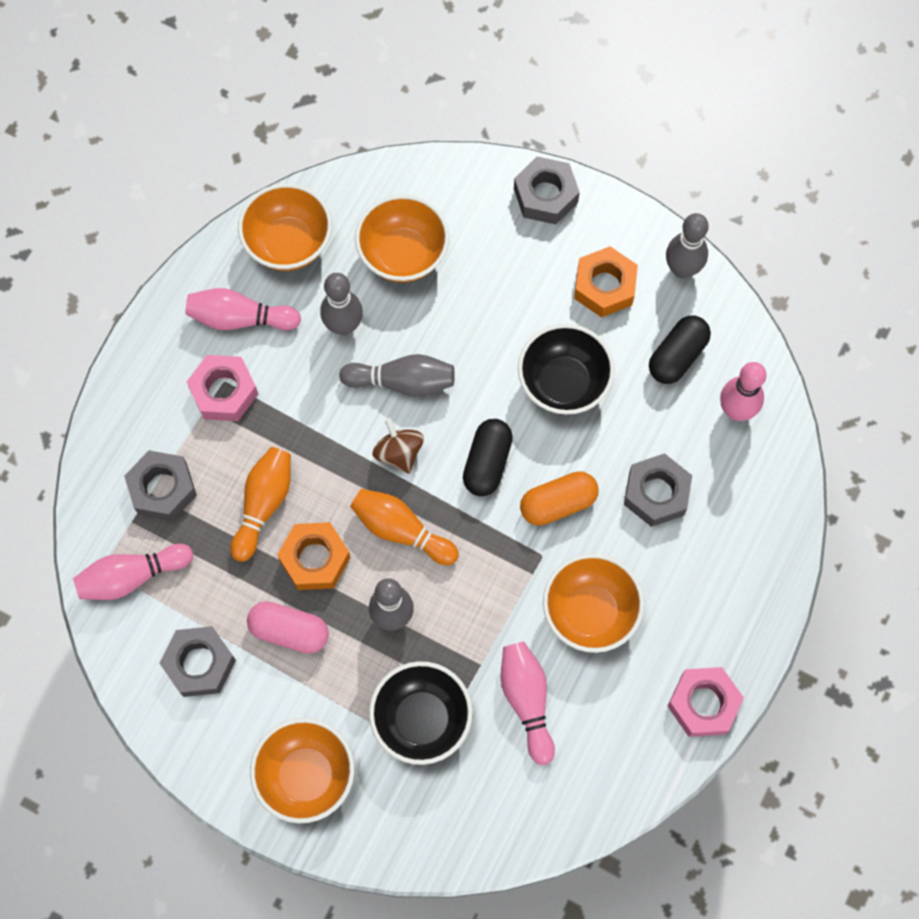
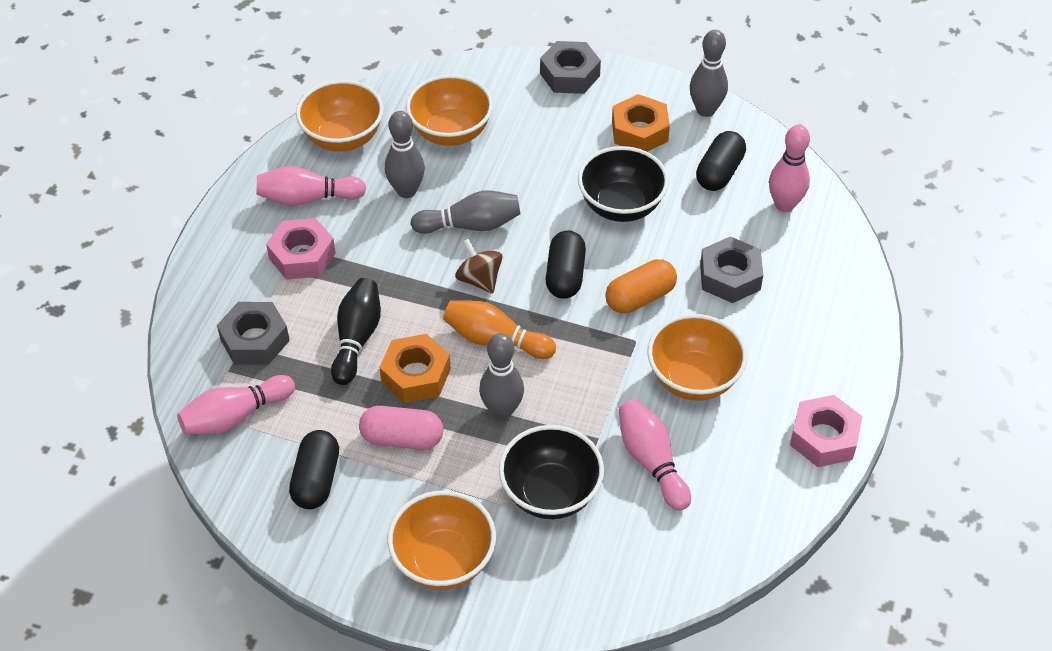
camera: 10 degrees left, 20 degrees down
(199, 664) = (316, 480): grey nut -> black capsule
(263, 505) = (357, 339): orange bowling pin -> black bowling pin

